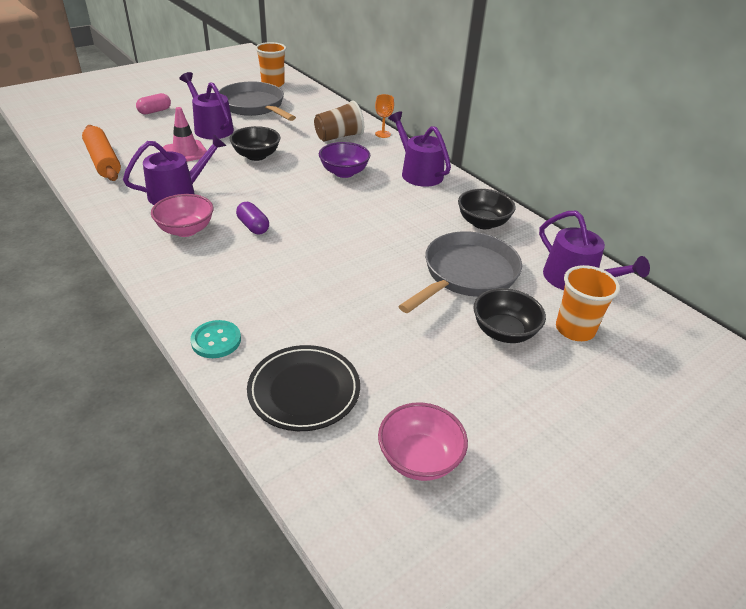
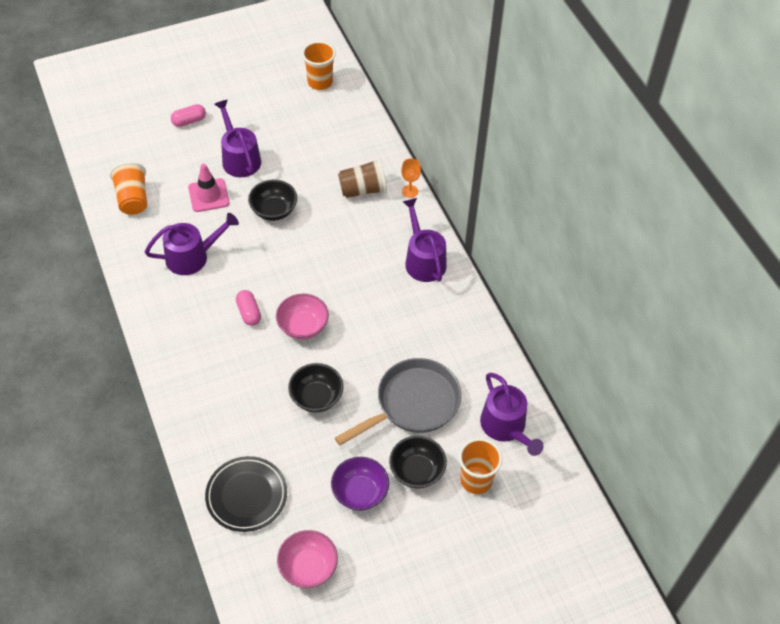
camera: 15 degrees right, 15 degrees up
(103, 161) = (133, 199): orange rolling pin -> orange cup
(186, 230) = (191, 308): pink bowl -> pink bowl (303, 326)
(216, 340) = (194, 436): turquoise button -> none
(253, 226) = (249, 313): purple capsule -> pink capsule
(254, 106) = (290, 124): grey pan -> none
(344, 172) = (351, 249): purple bowl -> purple bowl (360, 492)
(483, 223) = (456, 342): black bowl -> black bowl (316, 397)

